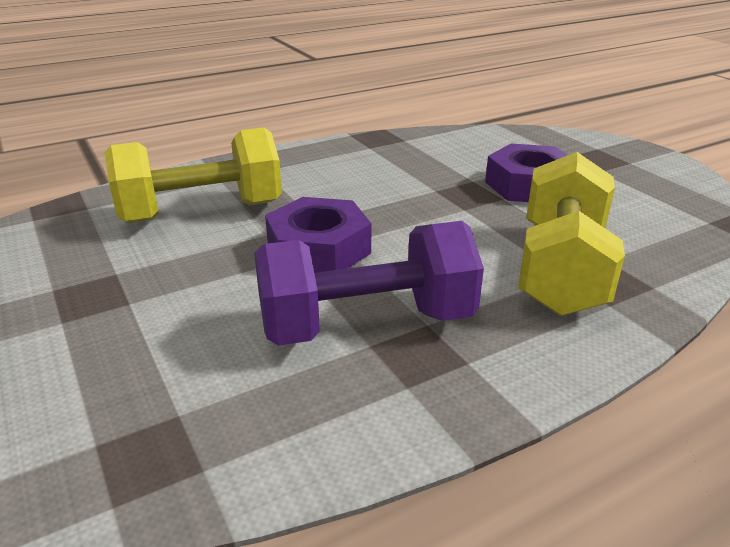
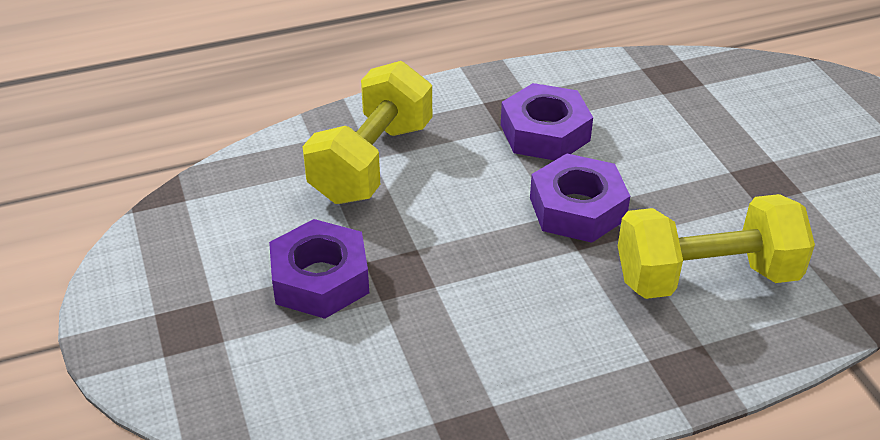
camera: 170 degrees left, 10 degrees up
(366, 324) = (545, 133): purple dumbbell -> purple nut

